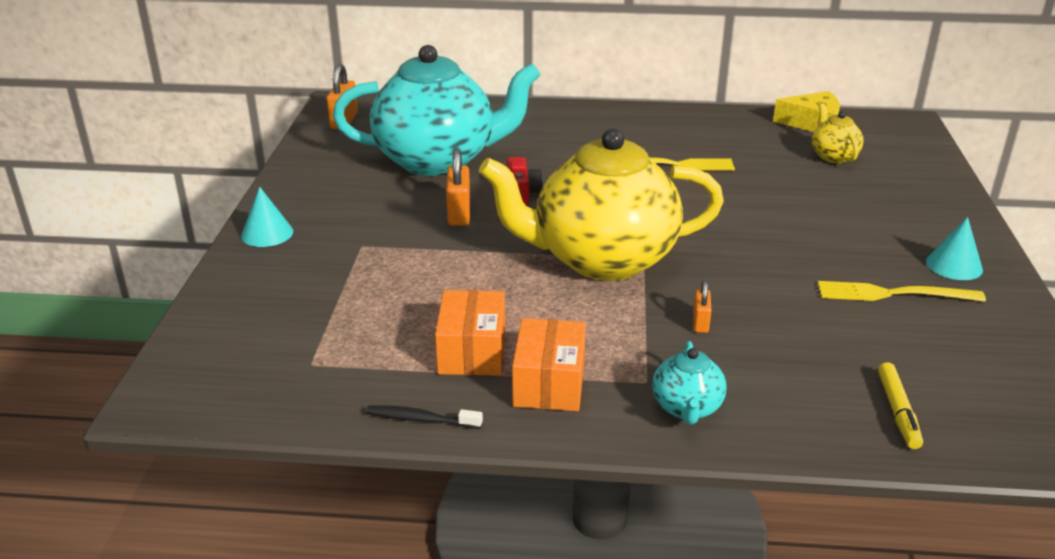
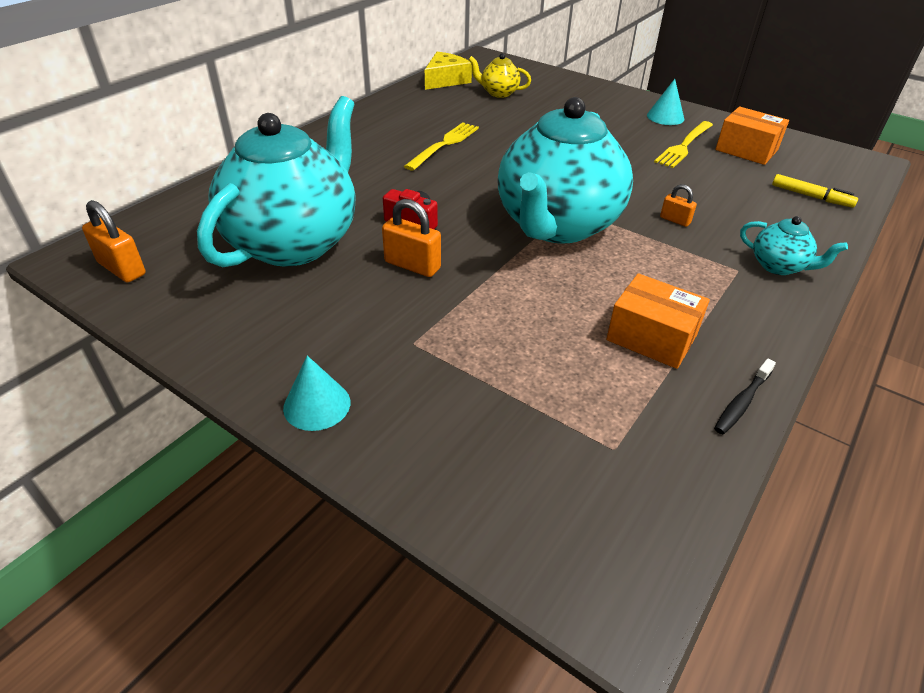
camera: 60 degrees left, 10 degrees up
(549, 383) = (720, 314): orange box -> orange box (746, 150)
(602, 259) = (557, 225): yellow teapot -> turquoise teapot

